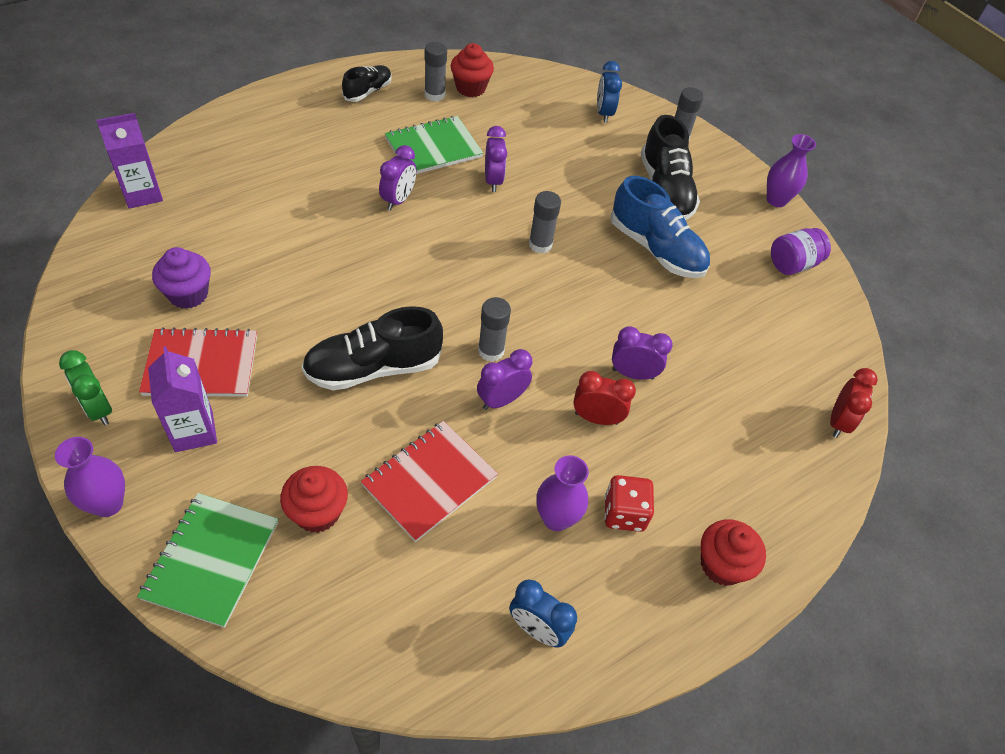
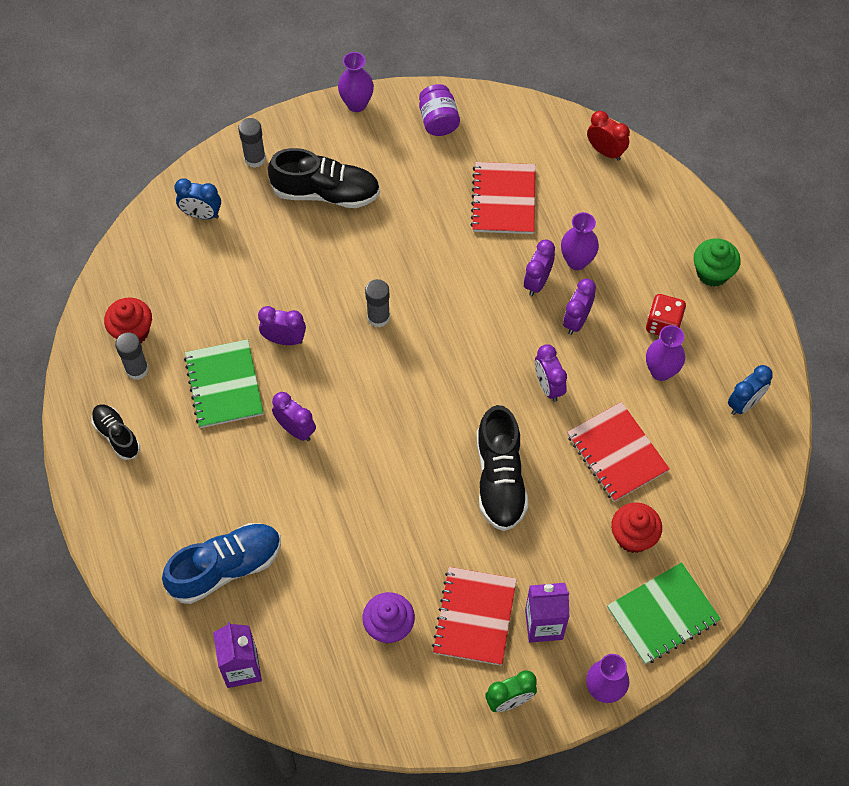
camera: 70 degrees left, 10 degrees up
(211, 560) = (663, 614): green notebook -> green notebook turned 60 degrees counterclockwise
(491, 351) = (496, 384): grey glue stick -> none
(596, 418) = (576, 320): red clock -> purple clock
(656, 249) = (401, 223): blue shoe -> blue shoe (226, 568)
(676, 409) = (577, 261): none -> purple vase
(722, 565) = (712, 273): red cupcake -> green cupcake
(724, 330) = (503, 200): none -> red notebook

